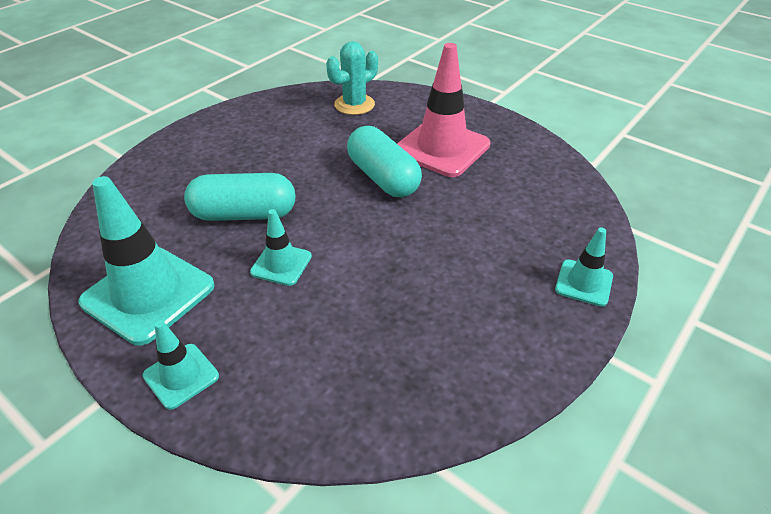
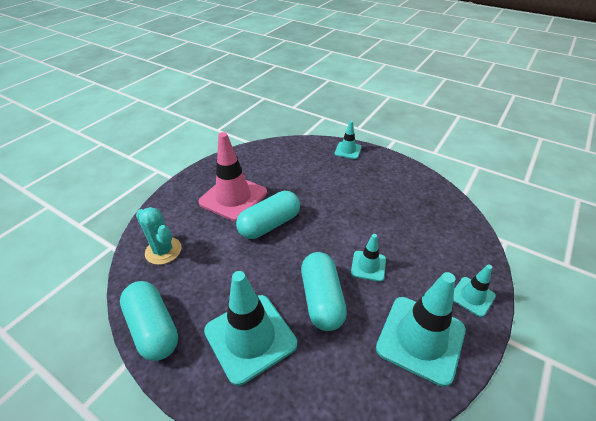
camera: 95 degrees left, 0 degrees up
(219, 161) = (250, 337): none -> turquoise traffic cone
(257, 107) = (153, 328): none -> turquoise capsule

